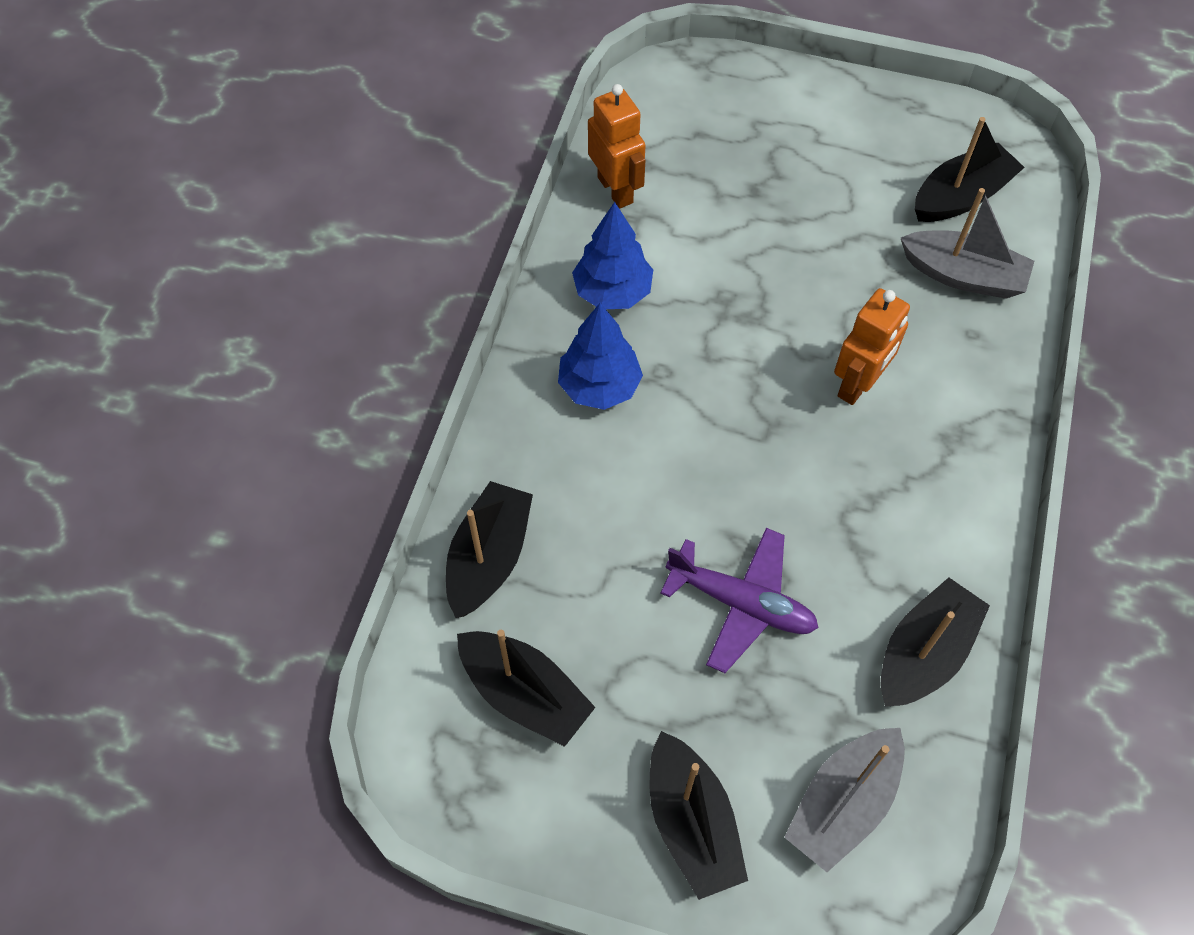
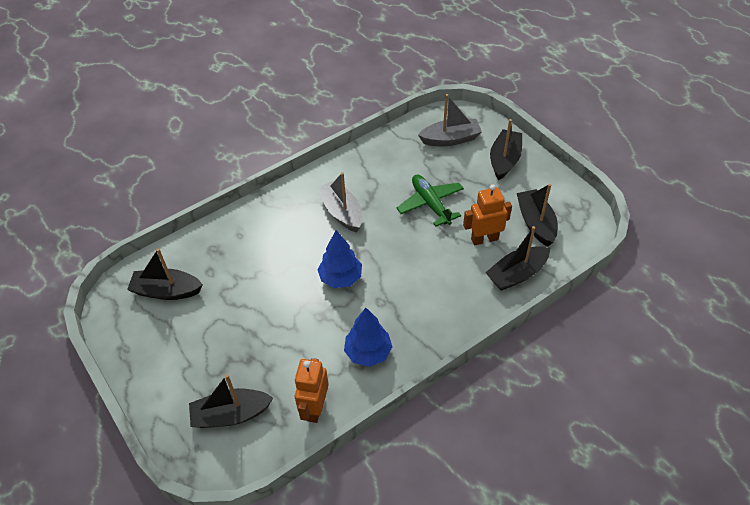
camera: 140 degrees left, 10 degrees down
(599, 386) = (414, 312): blue tree -> blue tree (340, 278)
(741, 603) = (430, 204): purple plane -> green plane
(858, 384) = (306, 245): orange robot -> orange robot (484, 239)
(924, 653) = (382, 157): black boat -> black boat (231, 415)
(963, 275) = (212, 258): grey boat -> grey boat (342, 212)

